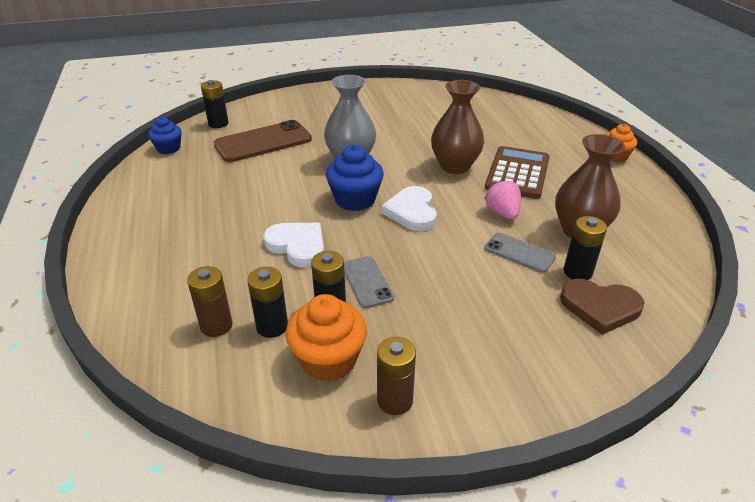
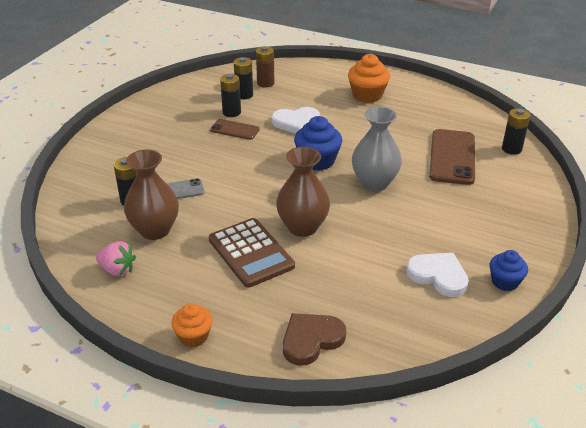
camera: 130 degrees right, 0 degrees up
(168, 148) = (484, 117): blue cupcake -> blue cupcake (505, 282)
(328, 360) = (203, 100): orange cupcake -> orange cupcake (367, 95)
(367, 282) = (234, 130): grey phone -> brown phone
(395, 400) = (158, 105): brown battery -> none
(412, 212) = (273, 175): white heart -> white heart (438, 276)
(502, 213) = (219, 211): pink strawberry -> pink strawberry (117, 270)
(600, 307) = (102, 188): brown heart -> brown heart (311, 340)

